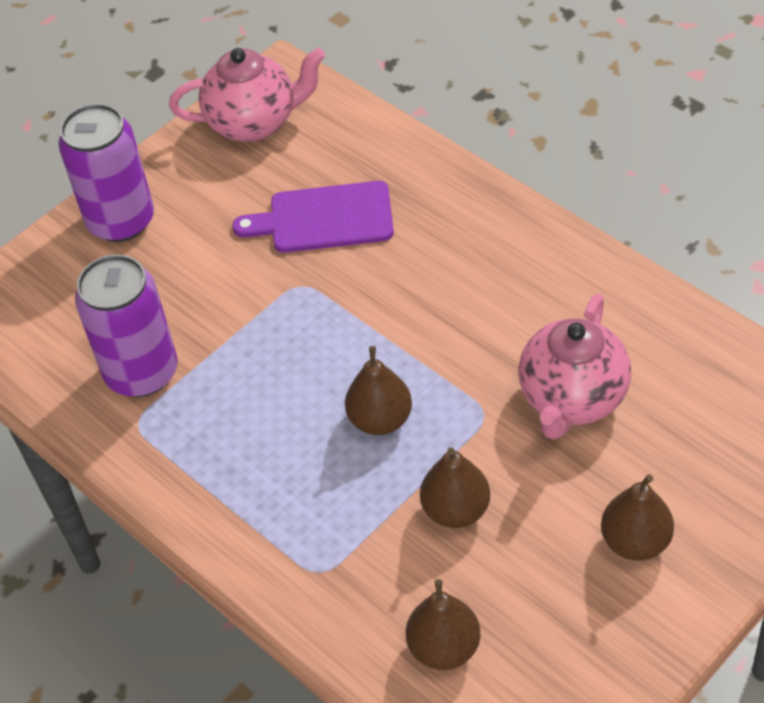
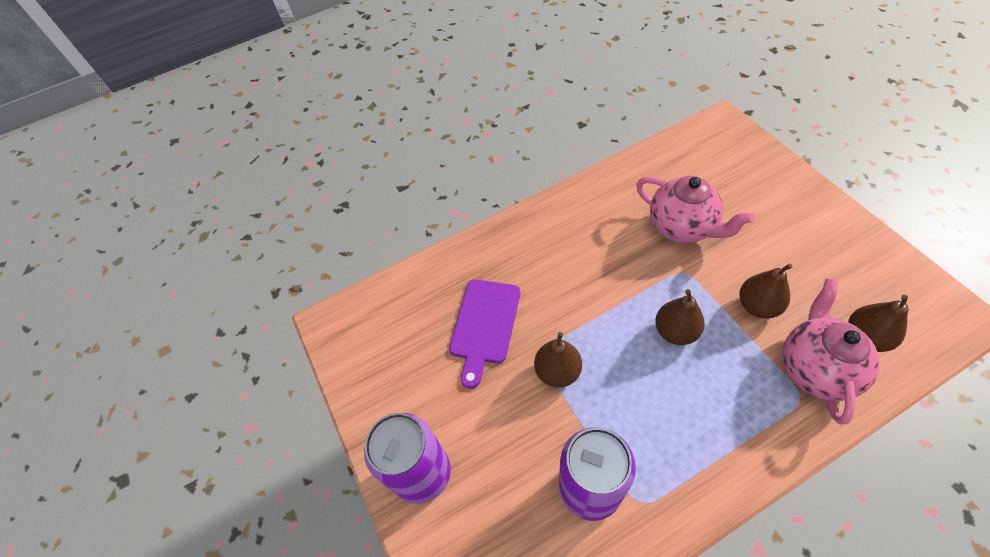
camera: 70 degrees left, 5 degrees up
(254, 123) = (368, 350): pink teapot -> pink teapot (815, 368)
(635, 541) = (791, 224): brown pear -> brown pear (557, 371)

